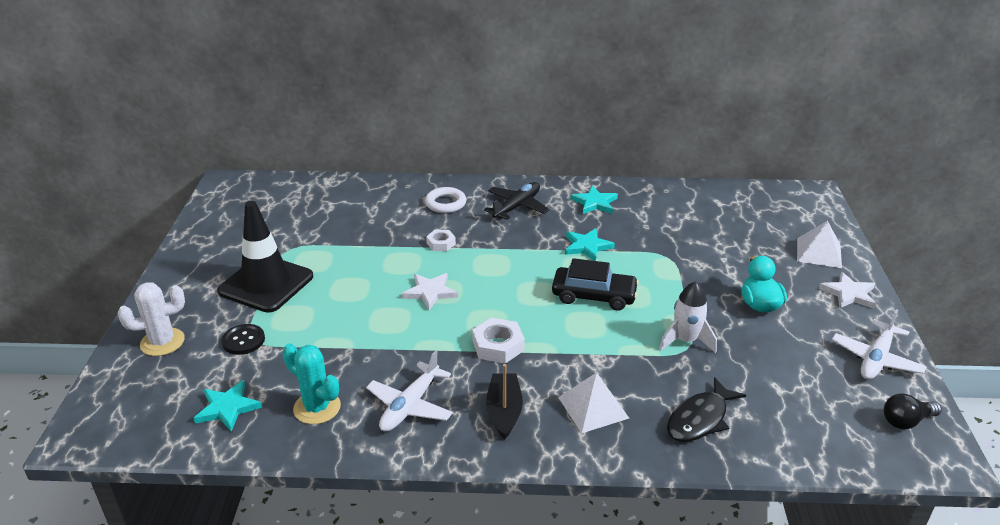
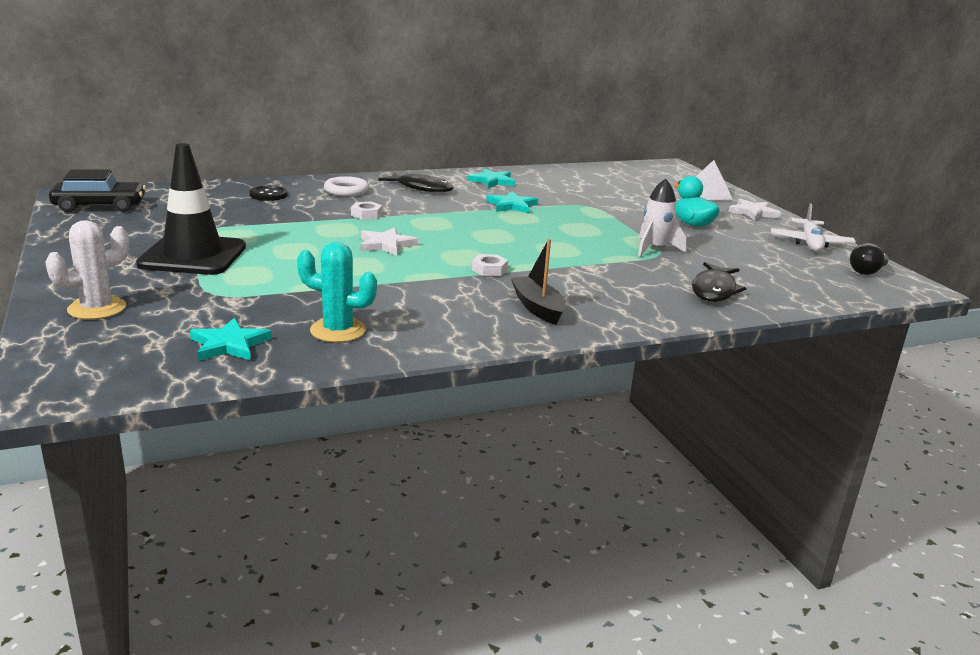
camera: 25 degrees left, 10 degrees down
(243, 340) = (203, 296): black button -> black button (268, 195)
(410, 406) = (439, 316): white plane -> none
(498, 345) = (489, 269): white nut -> white nut, size x0.63
(517, 207) = (421, 188): black plane -> black fish
(593, 407) = (617, 295): white pyramid -> none
(594, 296) = (548, 232): black car -> black car (100, 206)

